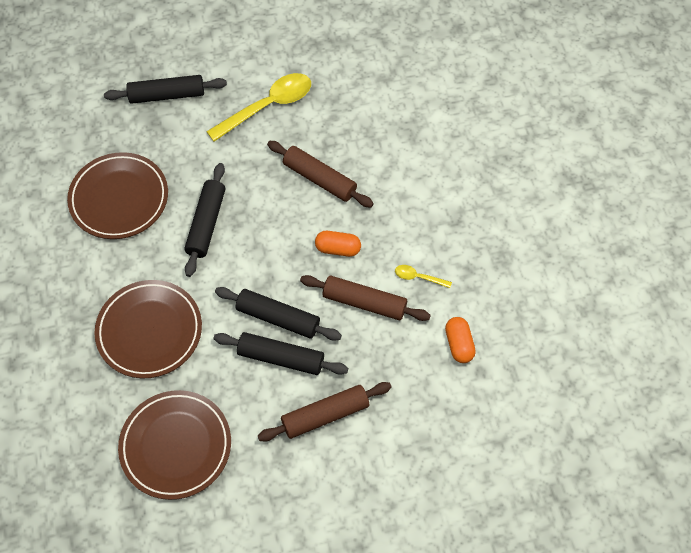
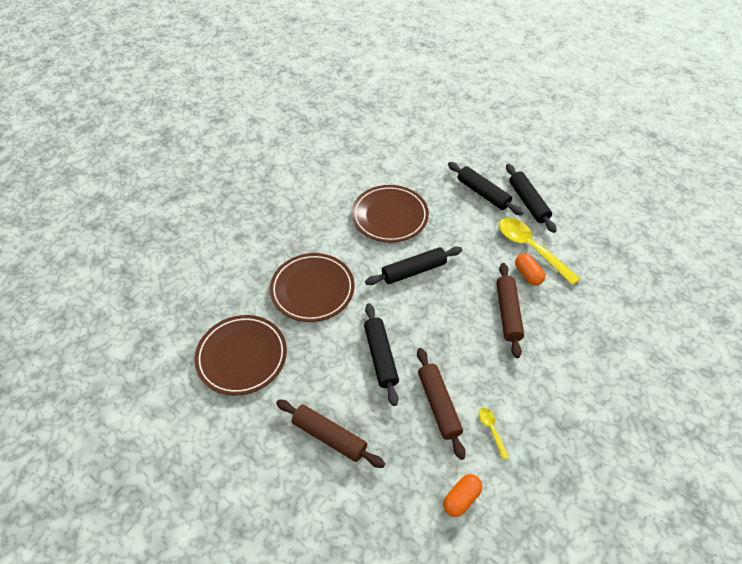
camera: 55 degrees right, 10 degrees down
(267, 106) = (531, 248): yellow spoon -> yellow spoon turned 150 degrees counterclockwise
(281, 358) = (352, 378): black rolling pin -> black rolling pin (528, 202)
(338, 249) = (465, 359): orange capsule -> orange capsule (528, 275)

